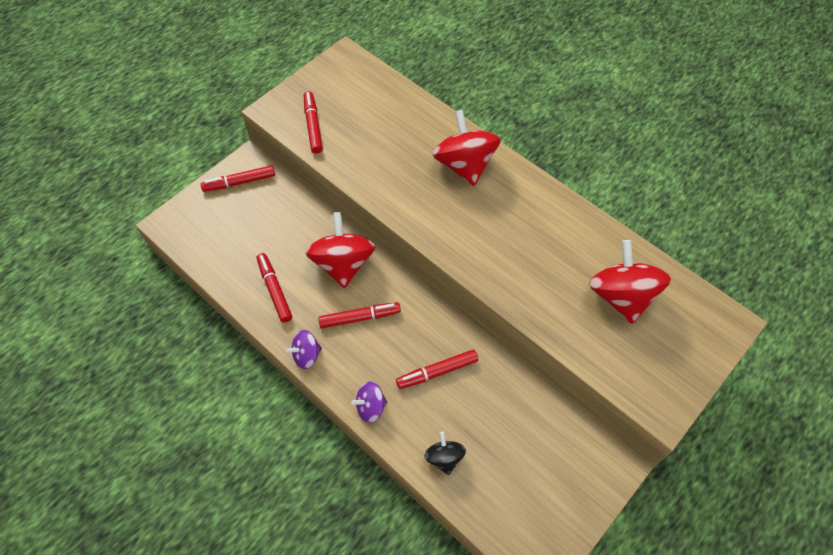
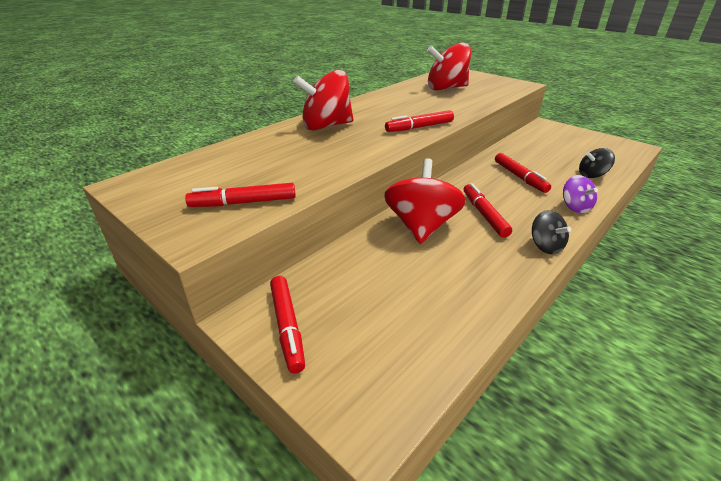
camera: 90 degrees left, 25 degrees down
(275, 290) = (471, 275): red marker -> red marker (419, 127)
(306, 355) = (545, 246): purple spinning top -> black spinning top
(343, 264) = (421, 226): red spinning top -> red spinning top turned 105 degrees clockwise

